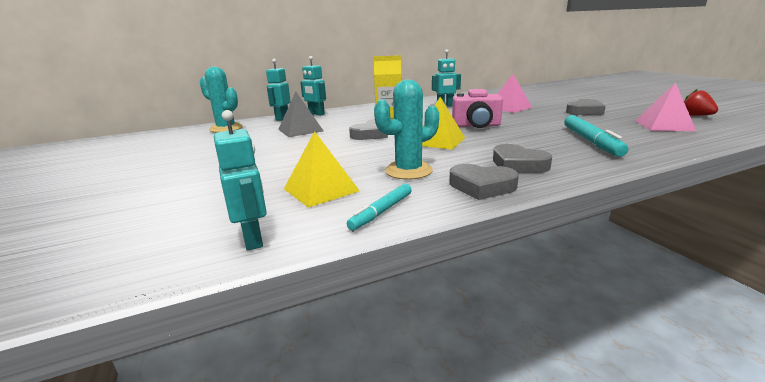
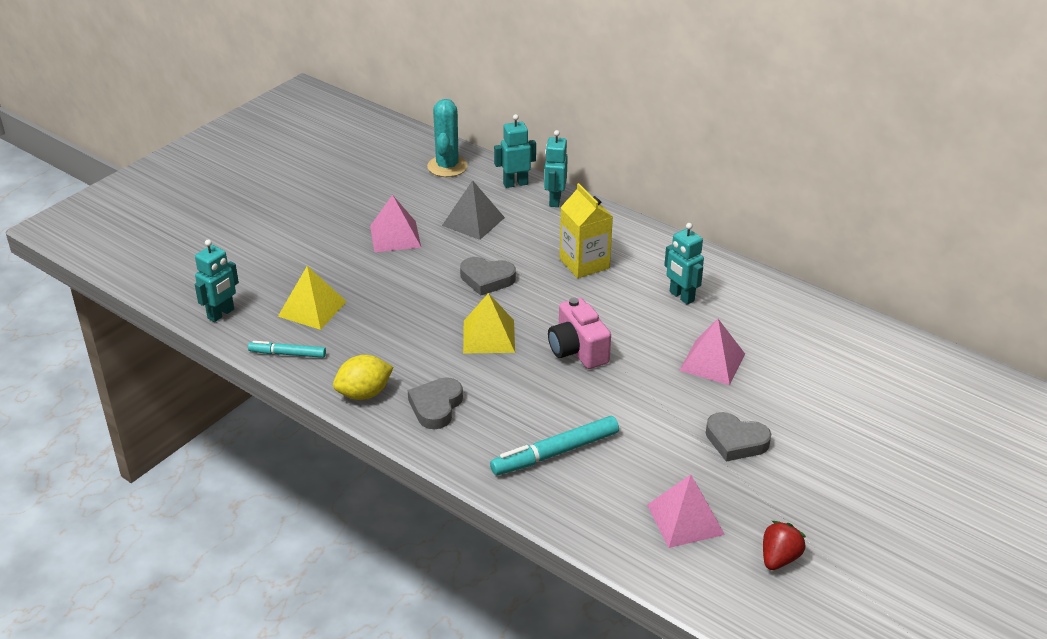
camera: 60 degrees right, 15 degrees up
(273, 149) = (395, 236): none -> pink pyramid
(408, 171) = (380, 342): turquoise cactus -> none
(481, 186) = (364, 393): grey heart -> yellow lemon

